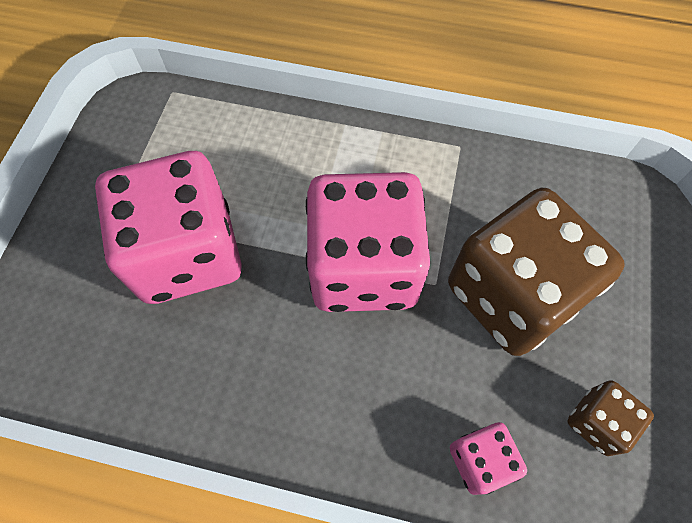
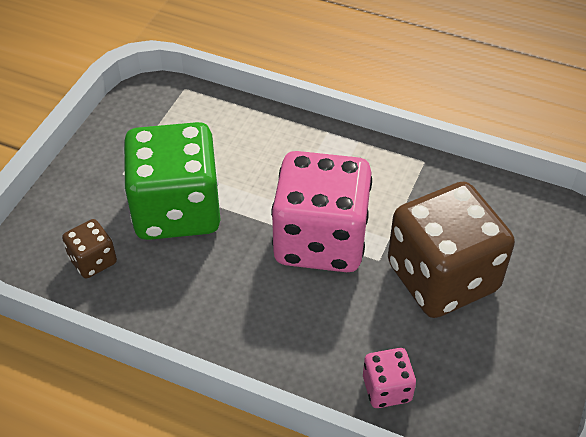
camera: 10 degrees right, 15 degrees down
(187, 254) = (177, 210): pink dice -> green dice
(597, 422) = (491, 378): brown dice -> brown dice (93, 260)

